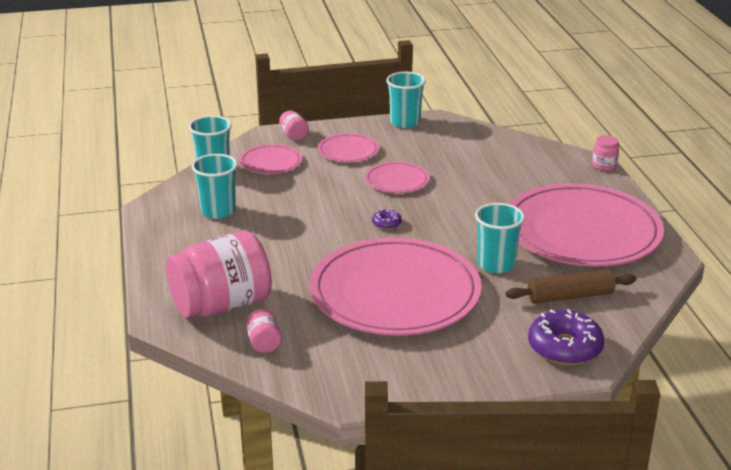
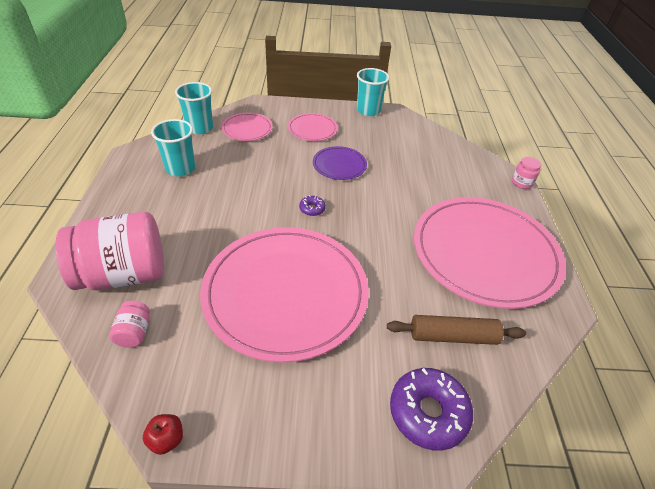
camera: 10 degrees right, 15 degrees up
(294, 135) = (277, 108): pink jar -> none
(343, 401) = (166, 439): none -> red apple
(397, 180) = (339, 165): pink plate -> purple plate
(496, 264) = (392, 277): turquoise cup -> none

